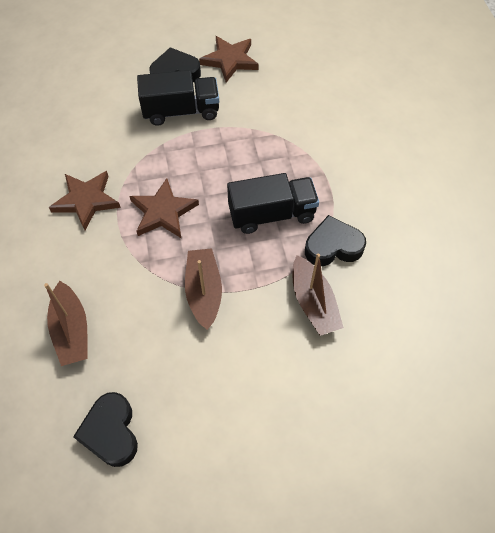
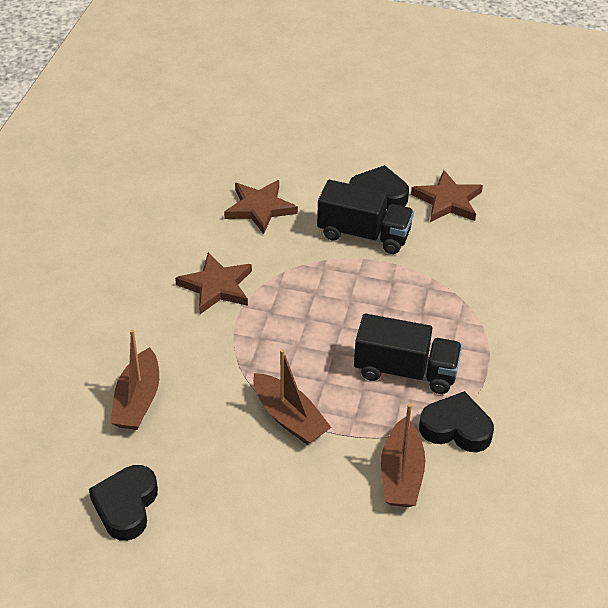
camera: 25 degrees right, 15 degrees down
(163, 212) = (289, 326): brown star -> brown star (260, 208)
(204, 292) = (289, 418): brown boat -> brown boat turned 120 degrees clockwise

